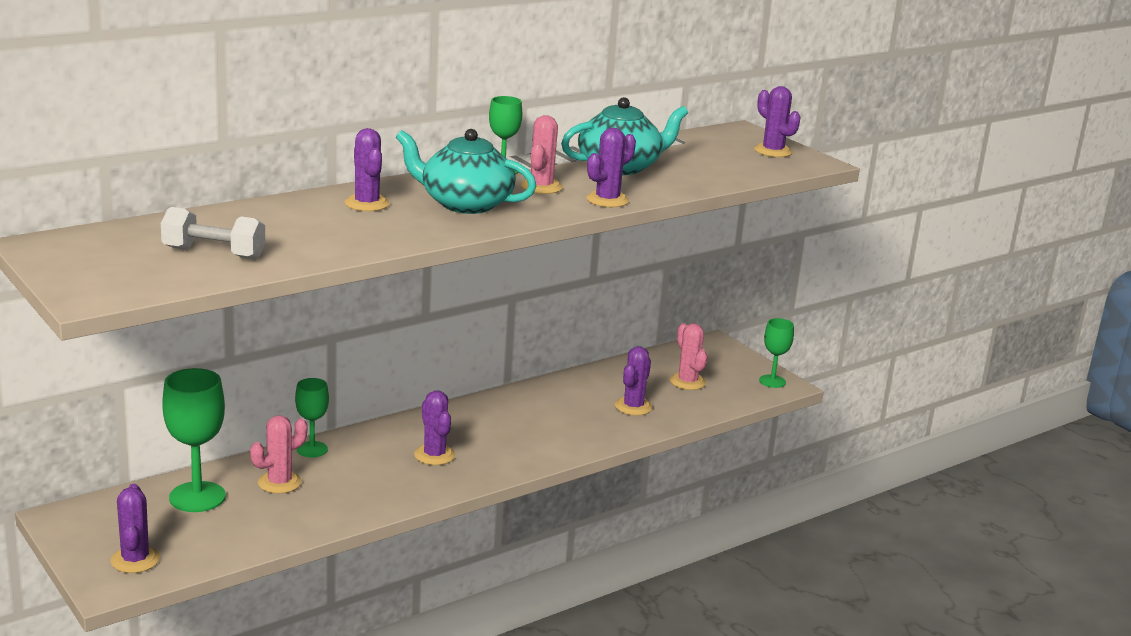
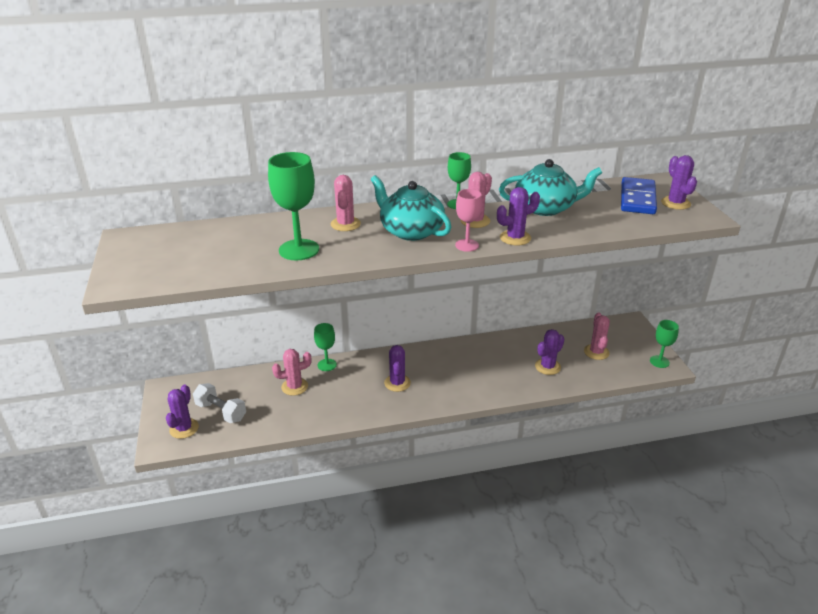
camera: 25 degrees right, 10 degrees up
(197, 497) = (243, 388): green goblet -> green goblet (299, 250)
(214, 253) = (217, 256): white dumbbell -> white dumbbell (221, 412)
(367, 204) = (345, 224): purple cactus -> pink cactus
(552, 212) = (467, 245): none -> pink goblet
(725, 150) = (637, 199): none -> blue domino

